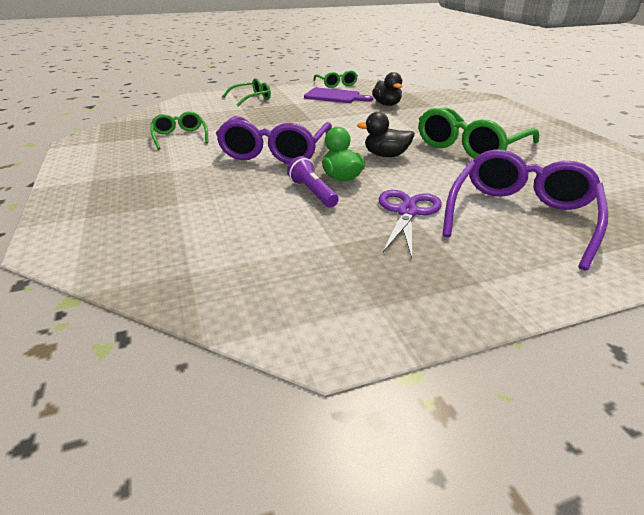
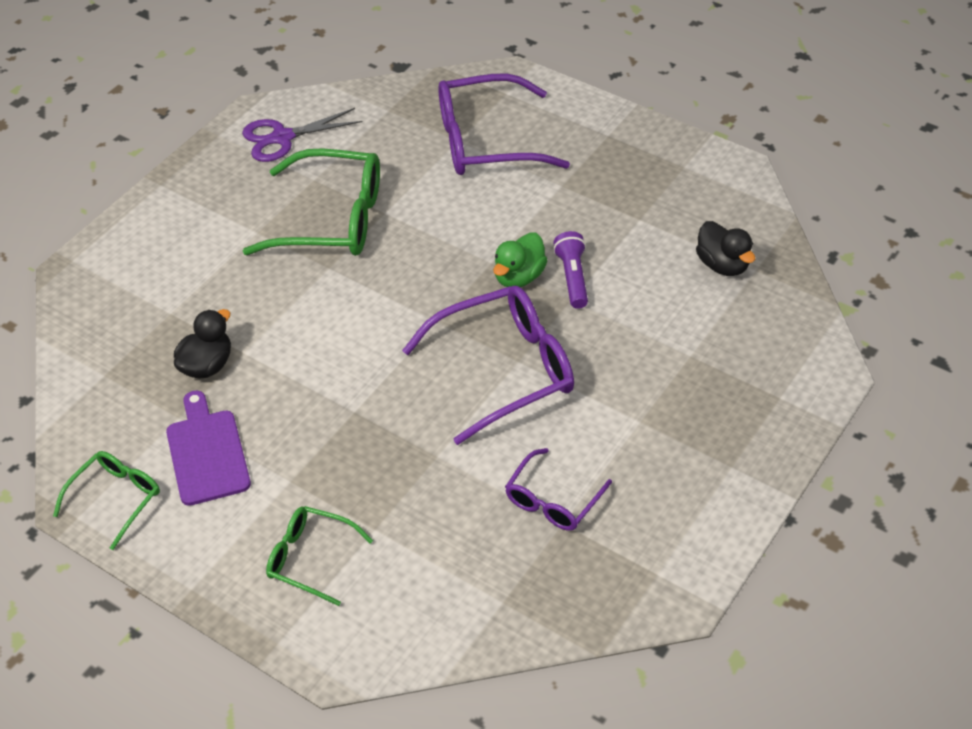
camera: 125 degrees left, 15 degrees up
(180, 137) = (553, 500): green glasses -> purple glasses
(312, 193) = (572, 278): purple flashlight -> purple flashlight turned 150 degrees clockwise
(386, 155) = (425, 272): black duck -> black duck (722, 265)
(407, 212) = (545, 203): purple scissors -> purple scissors (282, 138)

